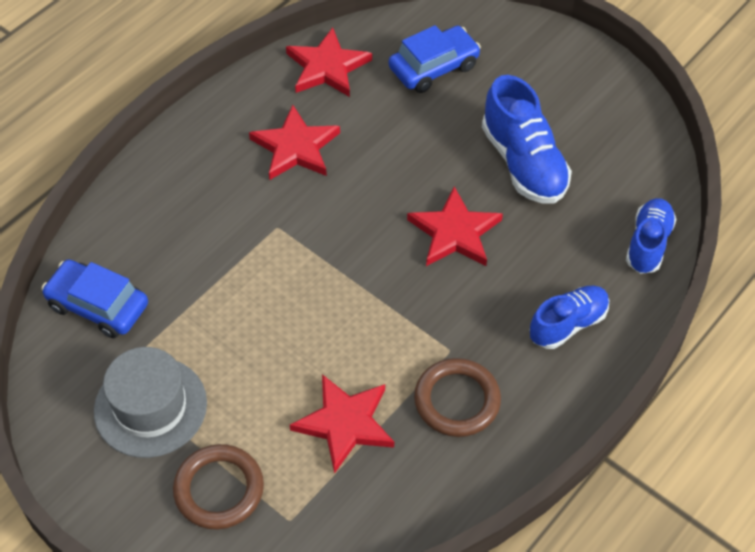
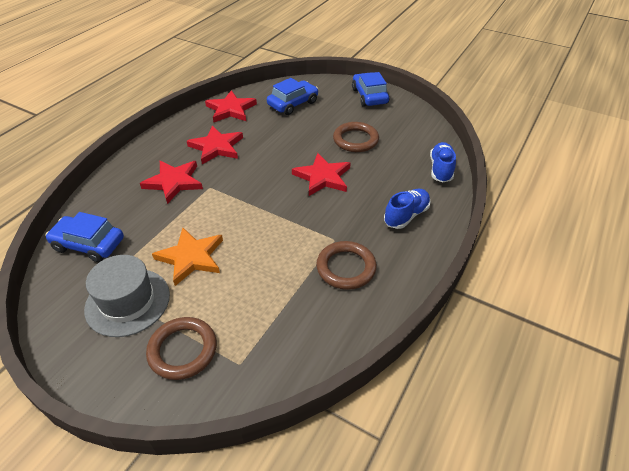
camera: 10 degrees left, 10 degrees down
(240, 349) = (191, 257): none -> orange star
(345, 423) = (271, 292): red star -> red star (174, 182)
(523, 163) = (355, 140): blue shoe -> brown ring
(570, 66) = (369, 96): none -> blue car

